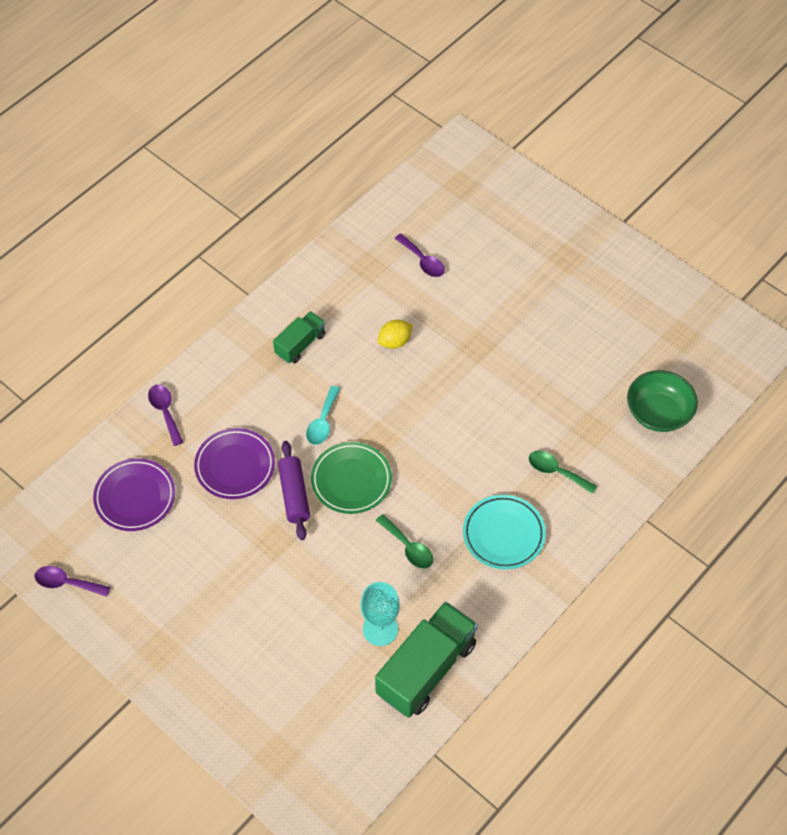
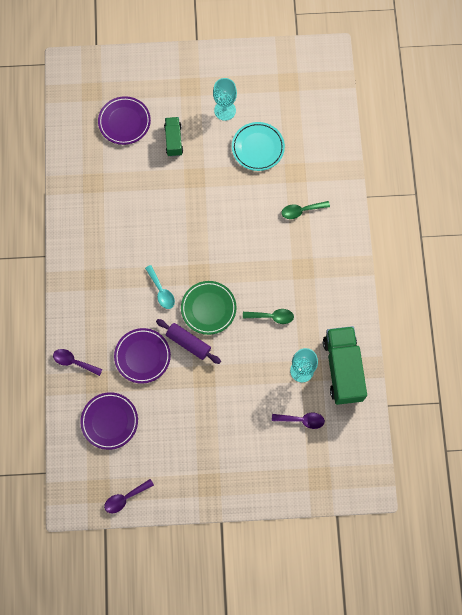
camera: 45 degrees left, 15 degrees up
(300, 344) = (104, 259): green truck -> green truck (174, 140)
(395, 341) = (151, 213): yellow lemon -> none
(423, 261) = (118, 154): purple spoon -> purple spoon (302, 420)
(462, 238) = (124, 122): none -> purple plate
(503, 534) = (309, 267): turquoise plate -> turquoise plate (258, 148)
(580, 309) = (225, 110): none -> turquoise goblet
(658, 413) = (318, 134): green bowl -> none

